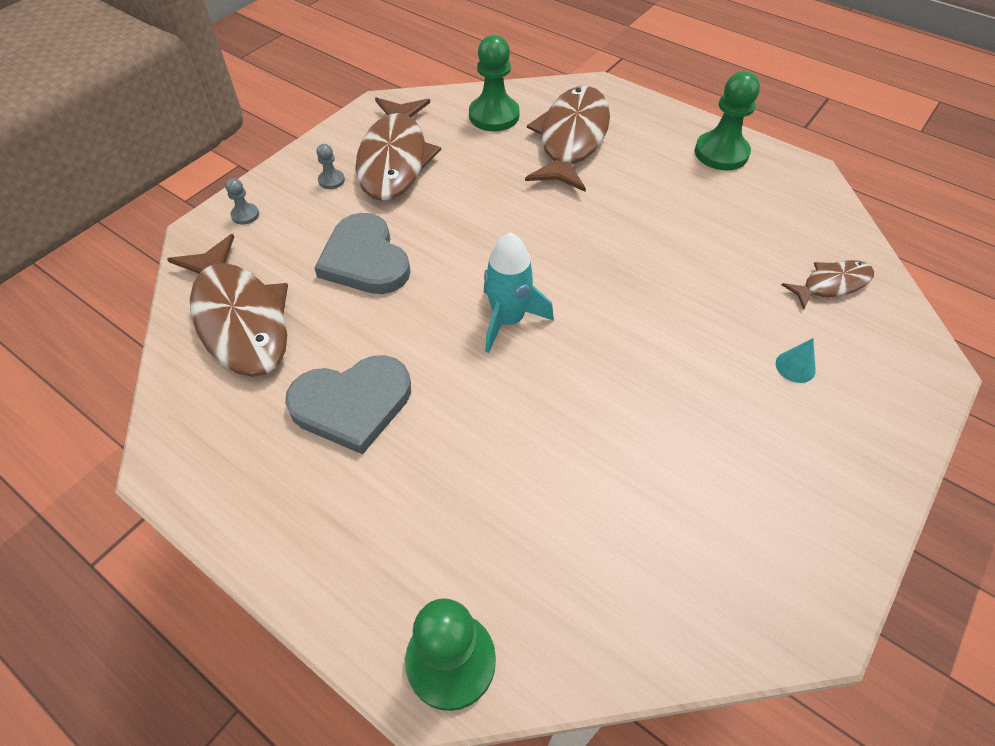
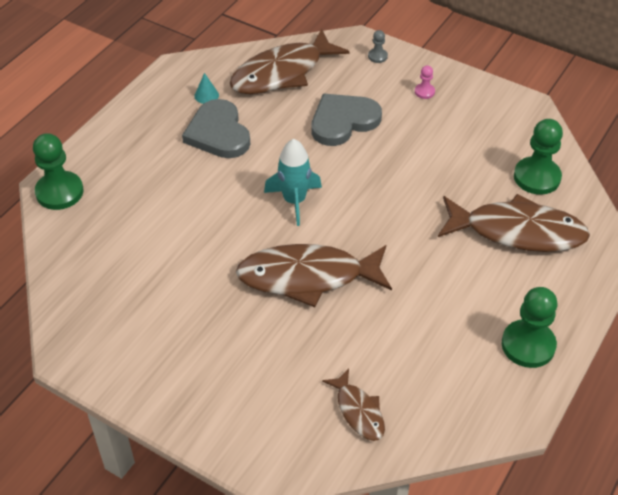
camera: 85 degrees right, 5 degrees down
(331, 180) = (424, 92): grey pawn -> pink pawn
(395, 159) = (459, 122): brown fish -> brown fish (307, 277)
(795, 366) = (264, 371): turquoise cone -> turquoise cone (206, 95)

